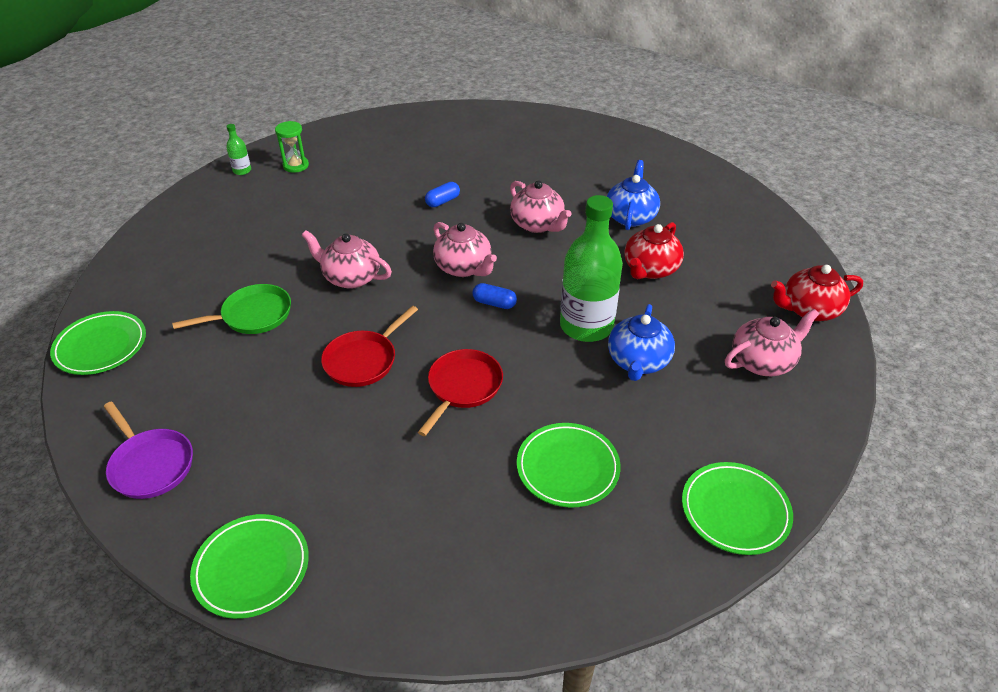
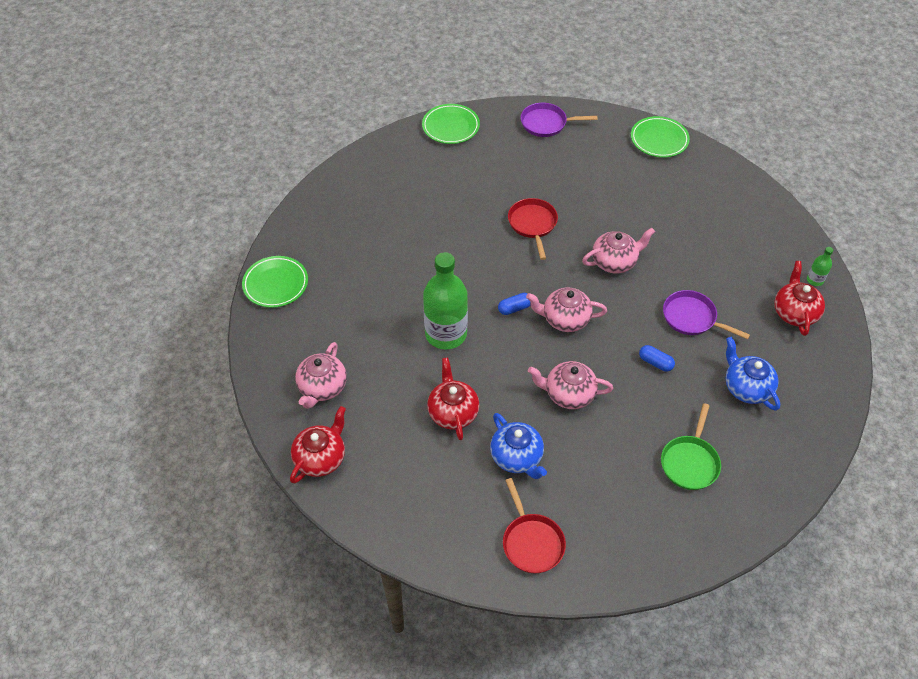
camera: 135 degrees right, 10 degrees up
(252, 315) = (623, 203): green pan -> green pan (690, 462)
(296, 166) = (794, 312): green hourglass -> red teapot
(367, 206) = (692, 318): none -> purple pan
(442, 201) = (655, 362): blue capsule -> blue capsule turned 60 degrees counterclockwise
(463, 387) = (466, 248): red pan -> red pan (531, 542)
(567, 468) = (371, 248): green plate -> none
(638, 362) = (393, 332): blue teapot -> blue teapot (746, 387)

